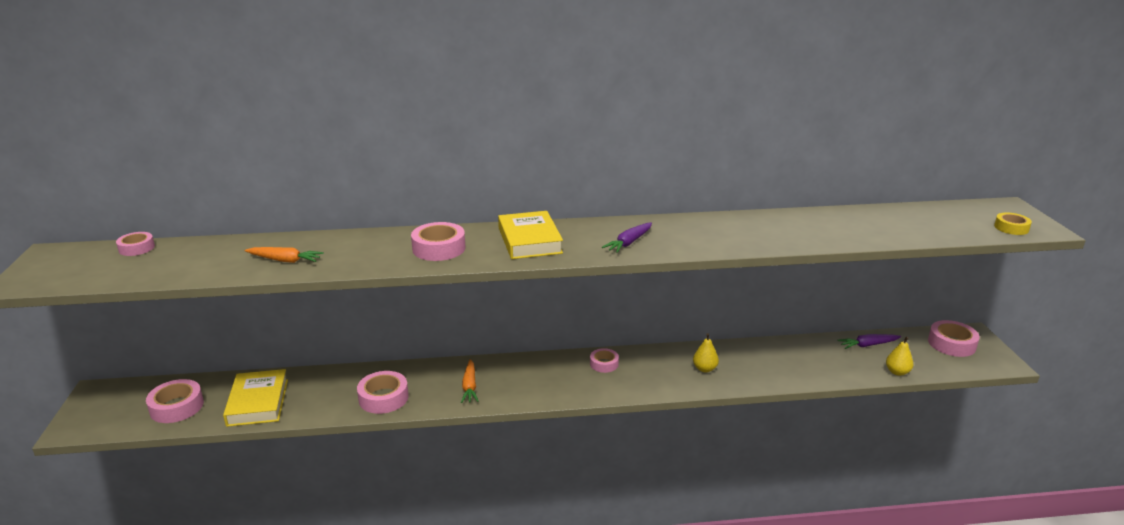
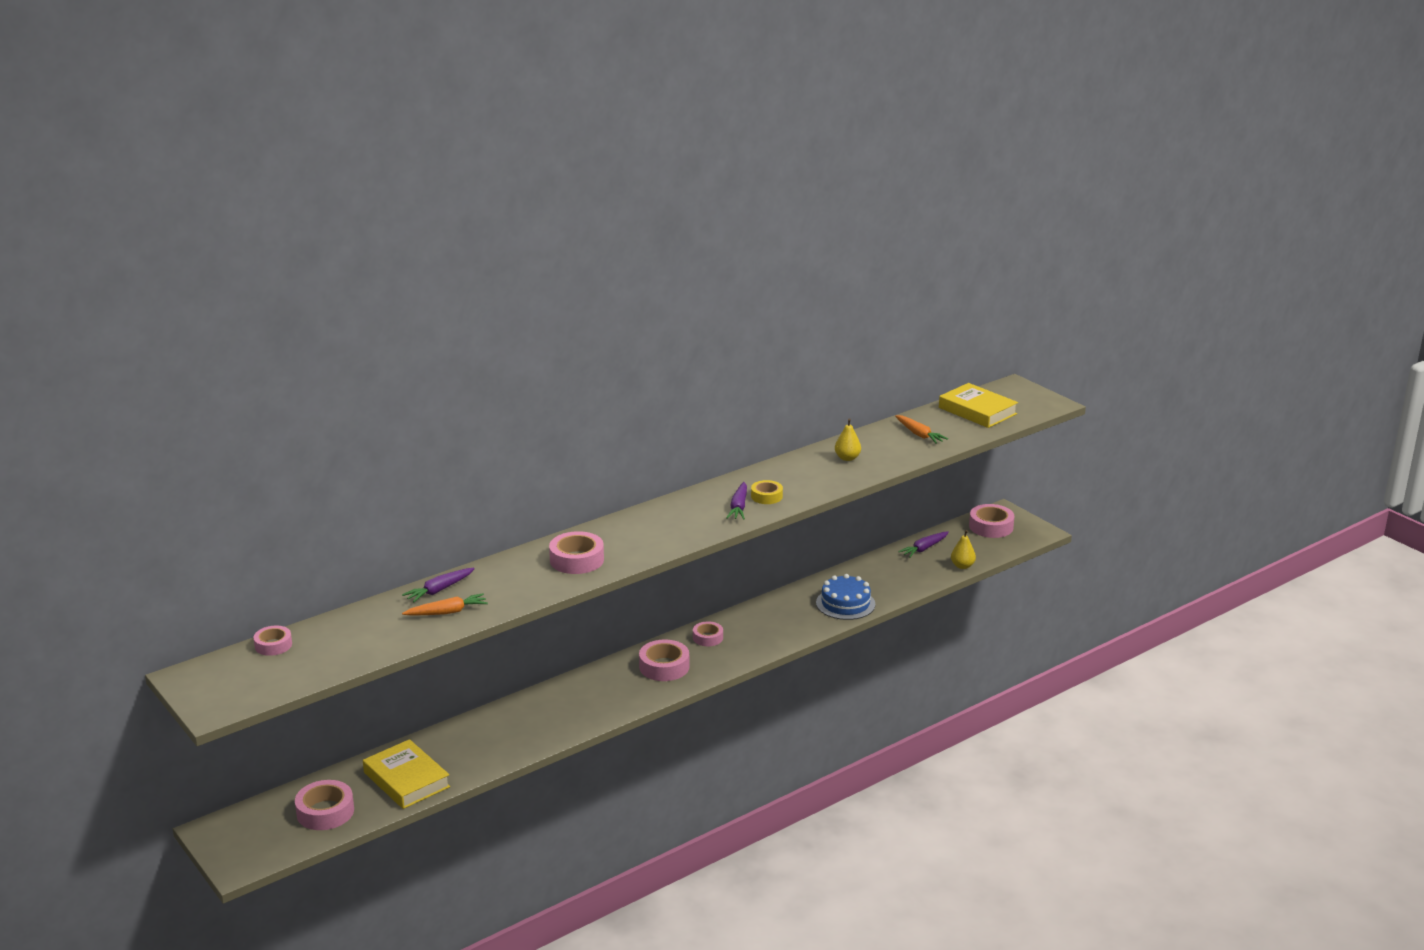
camera: 30 degrees left, 0 degrees up
(305, 242) = (439, 590): none -> purple carrot
(383, 398) = (529, 734): pink tape -> pink tape (664, 667)
(469, 386) = (602, 697): orange carrot -> orange carrot (919, 434)
(529, 240) = (649, 529): yellow book -> yellow book (977, 411)
(704, 369) = (801, 613): yellow pear -> yellow pear (847, 458)
(753, 372) = (845, 603): none -> blue cake
(1011, 228) = (1027, 409): yellow tape -> yellow tape (766, 496)

